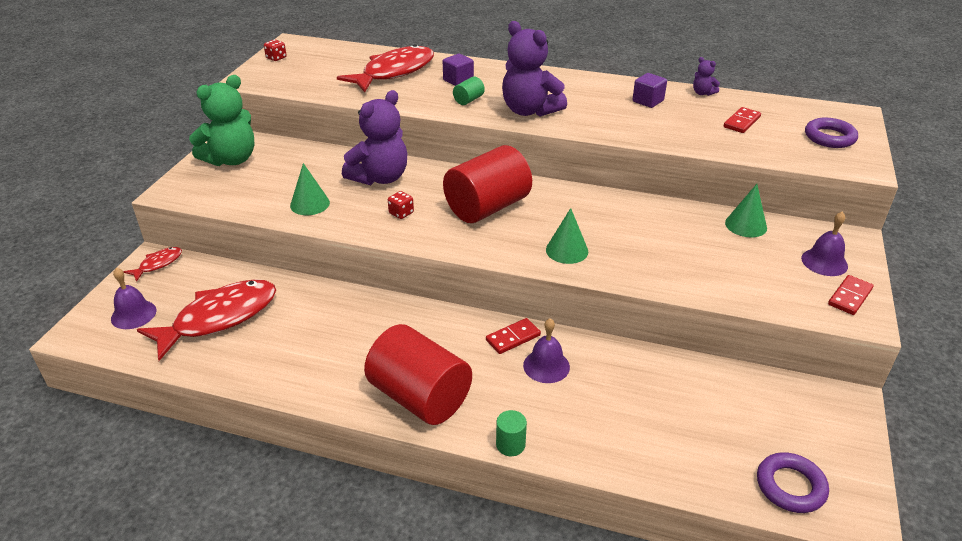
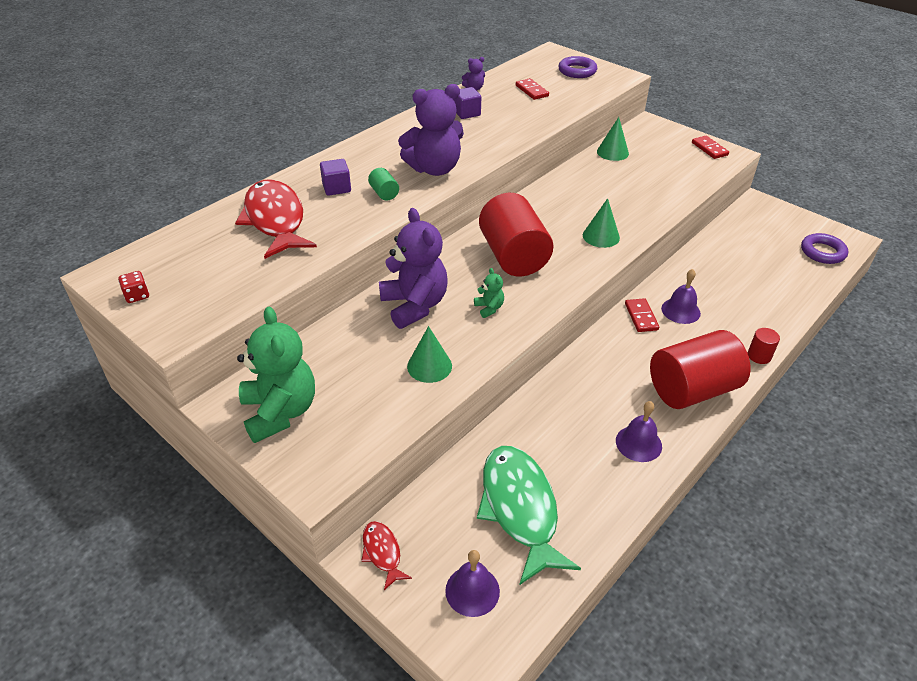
camera: 65 degrees left, 5 degrees up
(219, 318) = (520, 509): red fish -> green fish
(401, 213) = (489, 308): red dice -> green teddy bear
(510, 445) = (759, 356): green cylinder -> red cylinder
(824, 262) = (669, 142): purple bell -> purple bell (638, 443)

